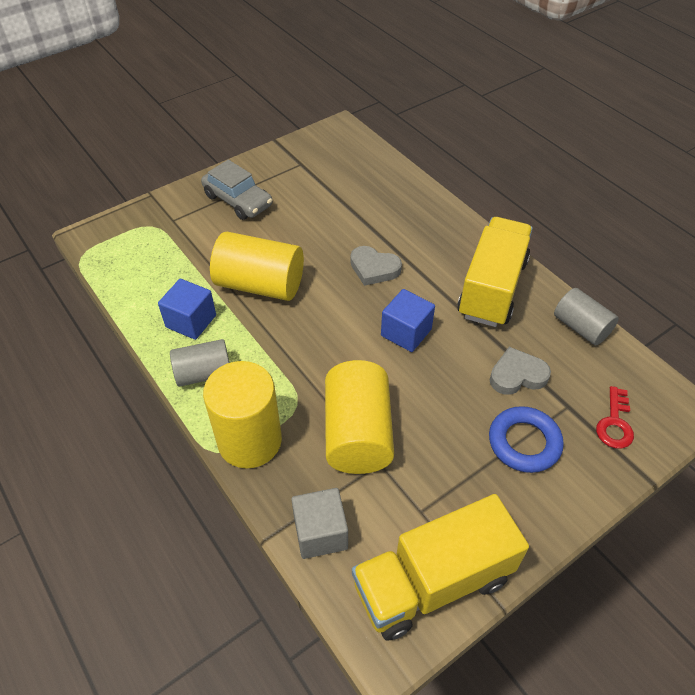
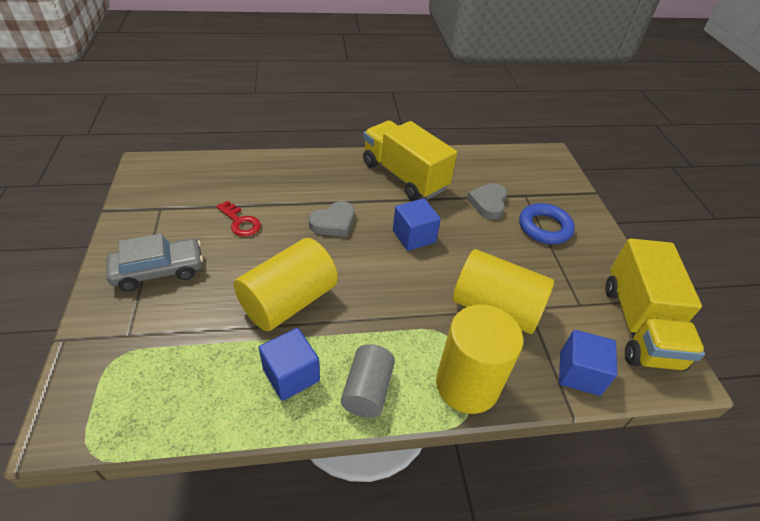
camera: 65 degrees left, 5 degrees down
(320, 533) = (579, 373): grey cube -> blue cube
(581, 327) = (466, 158): grey cylinder -> none
(615, 423) = (547, 184): red key -> red key (240, 222)

